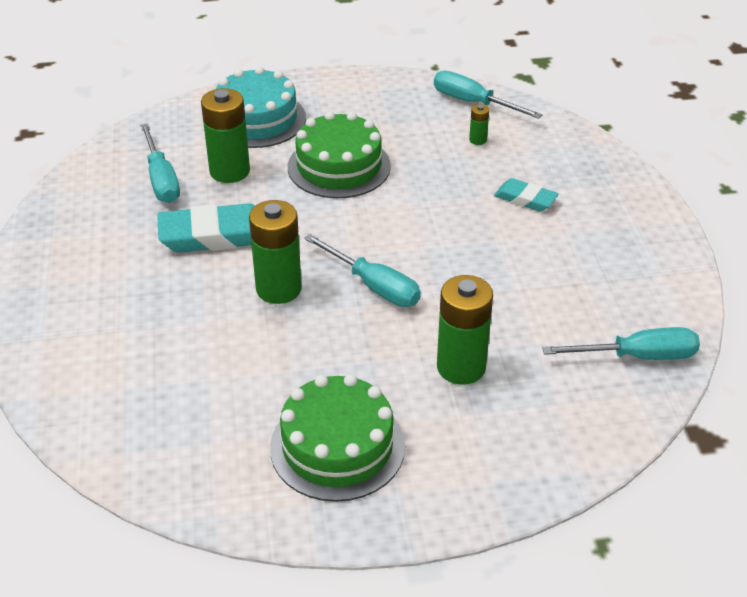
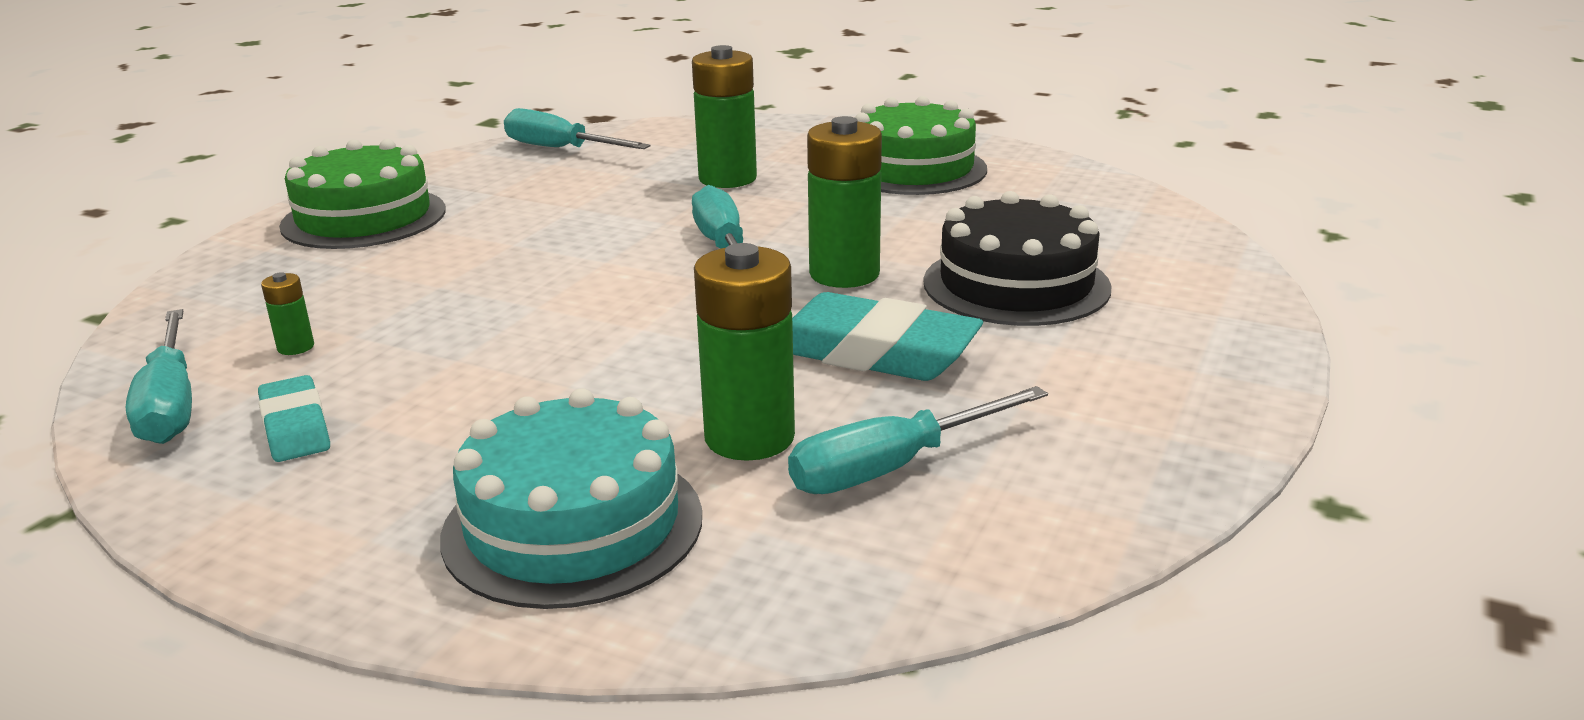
camera: 145 degrees left, 15 degrees down
(161, 179) = (893, 467): turquoise screwdriver -> turquoise screwdriver turned 135 degrees counterclockwise
(172, 319) = (1016, 284): none -> black cake
(339, 166) = (558, 382): green cake -> green cake (364, 218)
(525, 199) = (398, 266): turquoise eraser -> turquoise eraser (296, 427)

